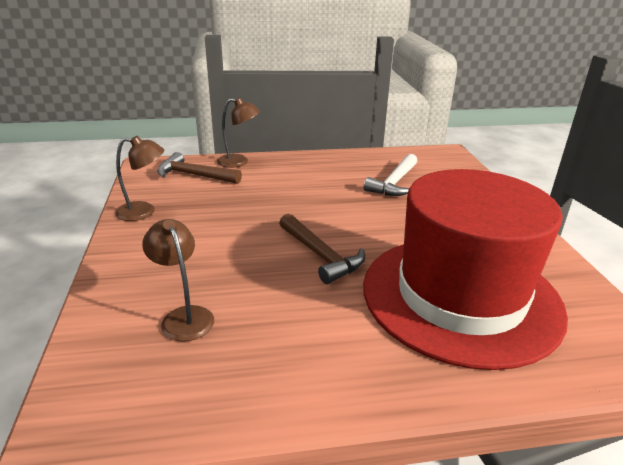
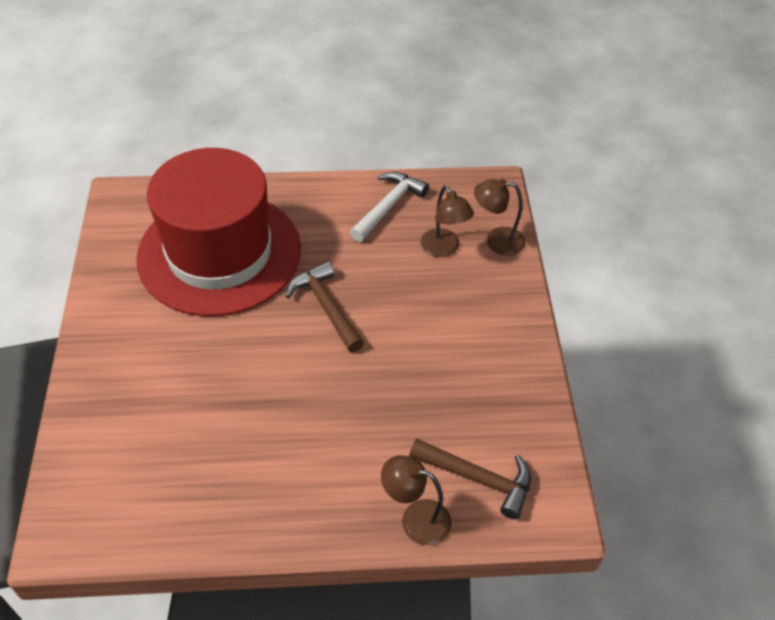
camera: 175 degrees left, 20 degrees up
(144, 211) = (520, 391): brown lamp -> brown lamp (496, 241)
(394, 183) = (195, 440): white hammer -> white hammer (388, 206)

